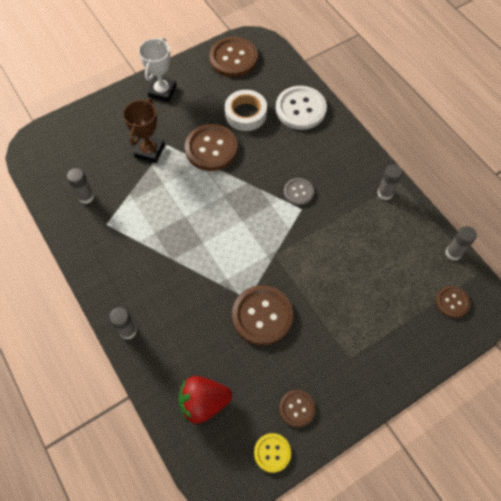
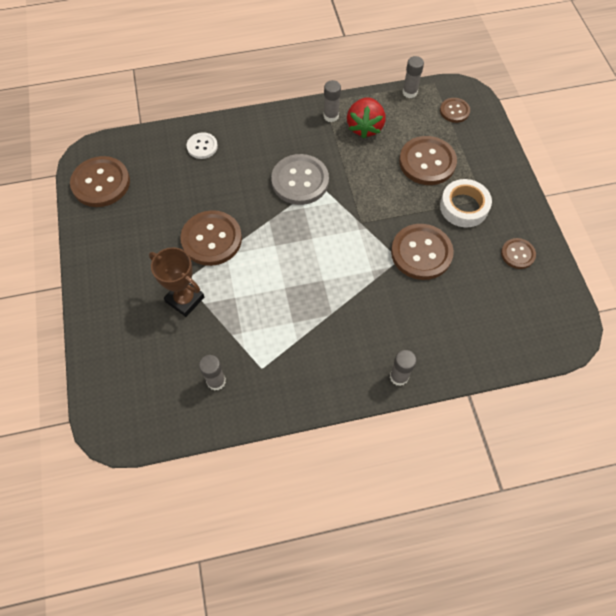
camera: 70 degrees left, 0 degrees up
(162, 91) = (107, 265): white trophy -> none
(204, 402) = (493, 327): red strawberry -> red strawberry (365, 127)
(245, 114) = (182, 195): white tape -> white tape (464, 207)
(272, 452) = (552, 285): yellow button -> none
(298, 192) = (300, 181): grey button -> grey button, size x1.82
(300, 109) = (202, 146): white button -> white button, size x0.55
(371, 293) = (427, 162): none -> brown button

